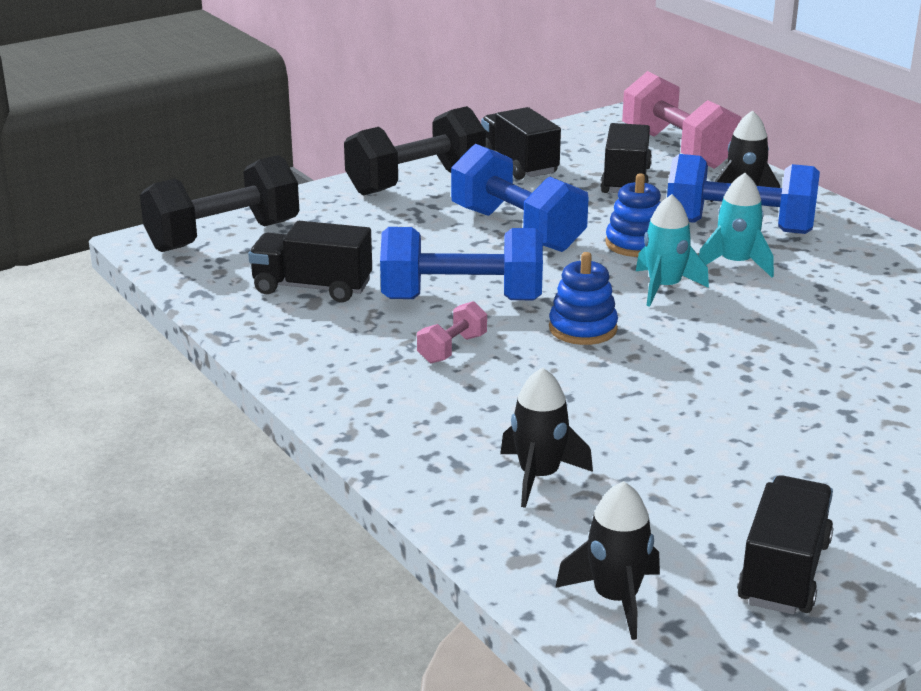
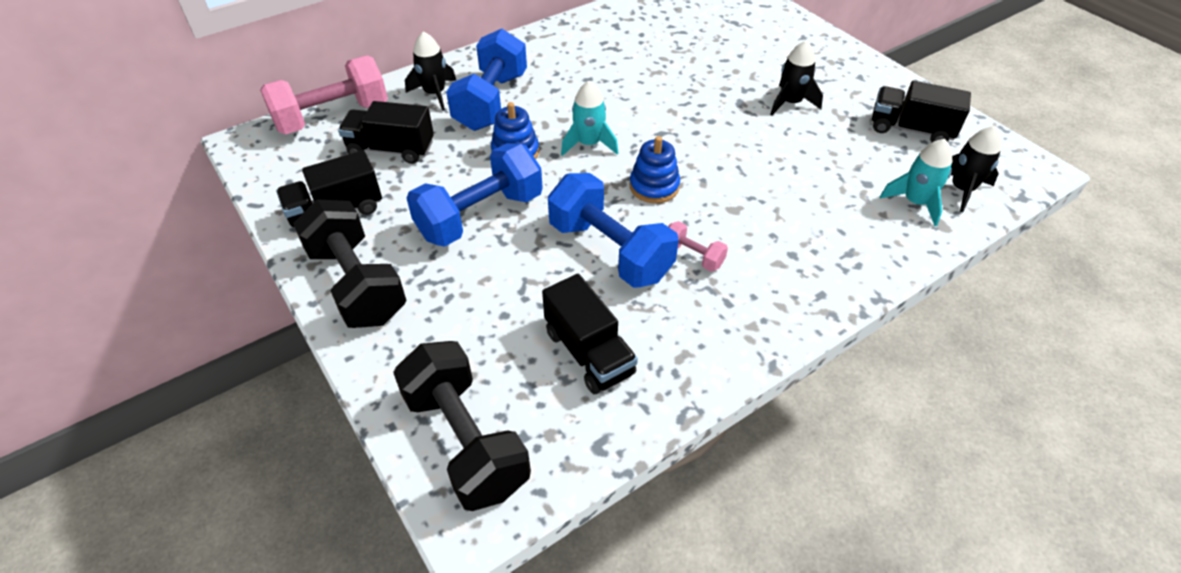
camera: 90 degrees left, 20 degrees up
(312, 288) = (589, 352): black truck -> black truck turned 45 degrees counterclockwise
(461, 299) = (610, 251): blue dumbbell -> blue dumbbell turned 45 degrees counterclockwise
(539, 476) = (852, 215): black rocket -> black rocket (790, 103)
(735, 264) = (552, 109): turquoise rocket -> turquoise rocket (915, 202)

